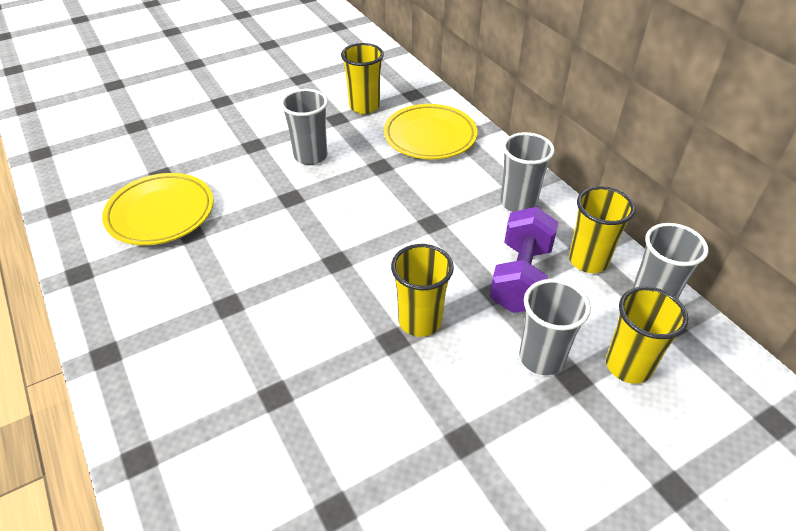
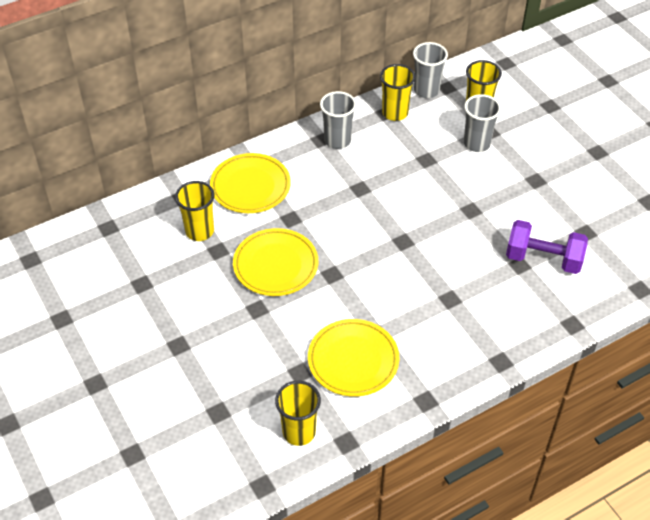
camera: 90 degrees left, 5 degrees up
(310, 156) = (275, 265): grey cup -> yellow plate
(420, 321) = (454, 197): yellow cup -> yellow cup (299, 432)
(520, 277) = (412, 146): purple dumbbell -> purple dumbbell (543, 259)

